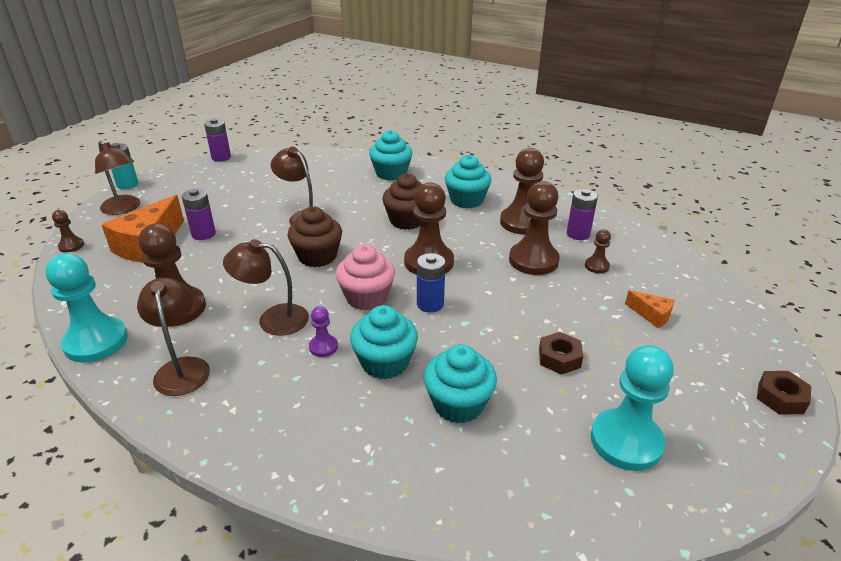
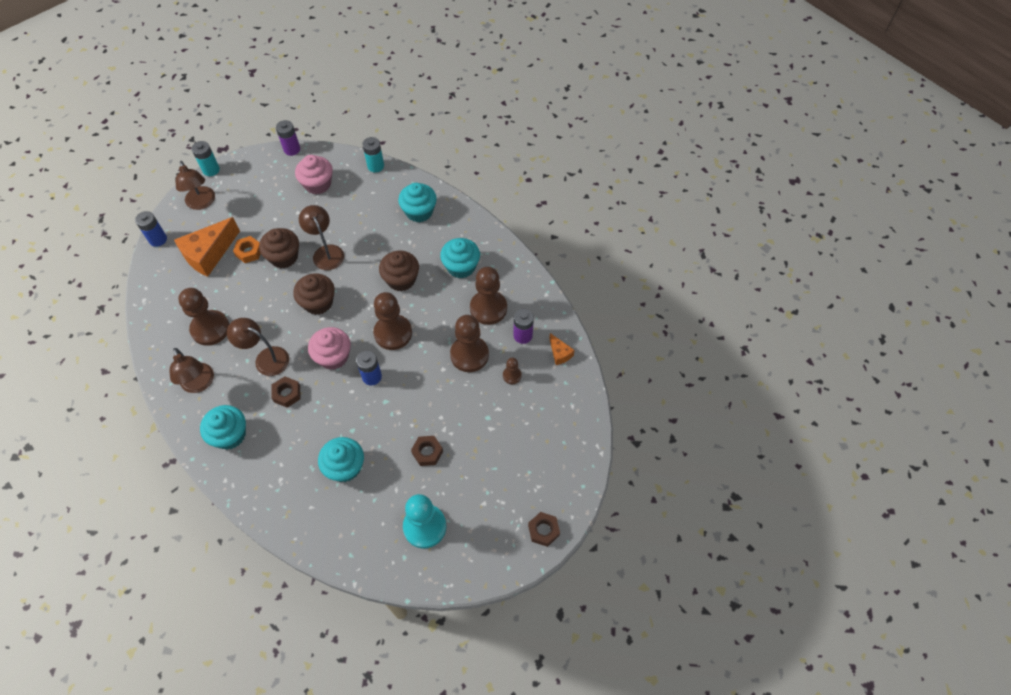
camera: 20 degrees right, 25 degrees up
(71, 246) = (158, 239): brown pawn -> blue battery
(96, 342) = (156, 345): turquoise pawn -> none
(182, 368) = (199, 384): brown lamp -> brown lamp turned 150 degrees clockwise
(203, 234) = (249, 252): purple battery -> orange nut
(252, 230) = (284, 257): none -> brown cupcake
(264, 174) = (317, 184): none -> pink cupcake
(322, 154) = (375, 166): none -> turquoise battery
(323, 347) = (287, 394): purple pawn -> brown nut
(385, 362) = (318, 419): turquoise cupcake -> turquoise cupcake (230, 435)
(651, 315) = (515, 436): orange cheese -> orange cheese (559, 353)

